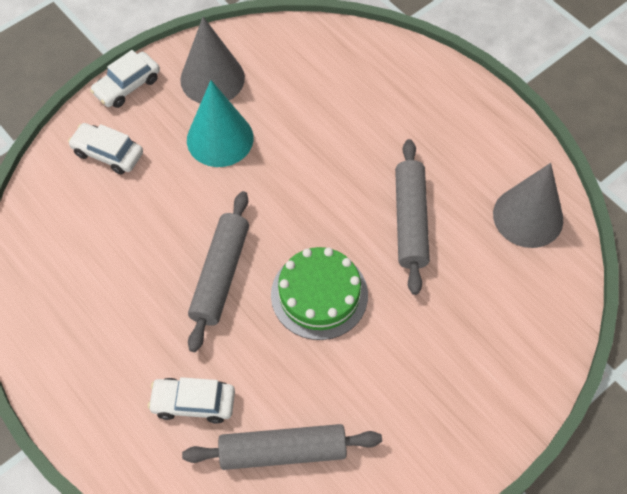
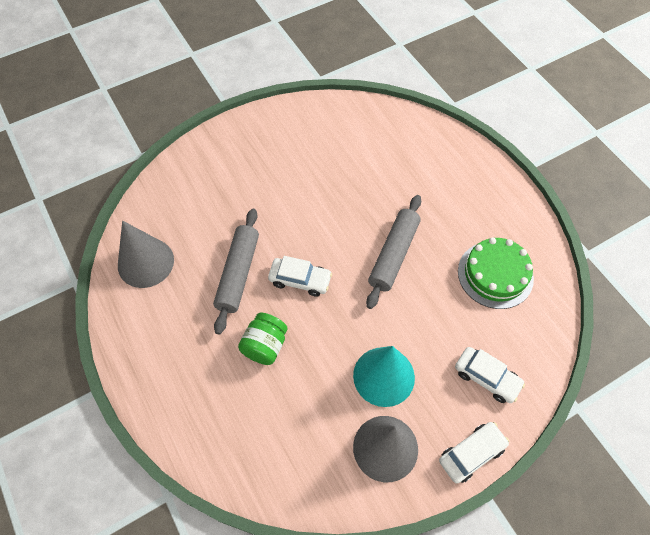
camera: 170 degrees left, 0 degrees up
(193, 403) = (418, 175): white car -> white car (300, 280)
(283, 451) = (363, 142): grey rolling pin -> none
(319, 294) = (322, 229): green cake -> green cake (495, 274)
(355, 148) = (265, 346): none -> green jar

